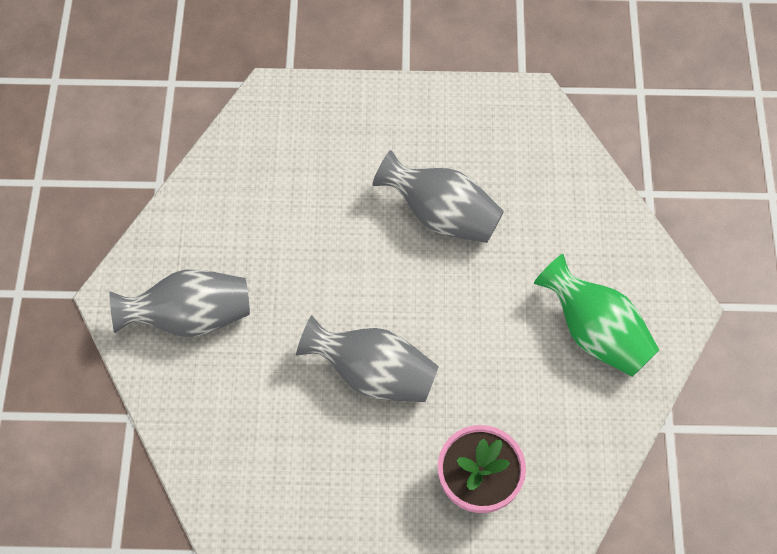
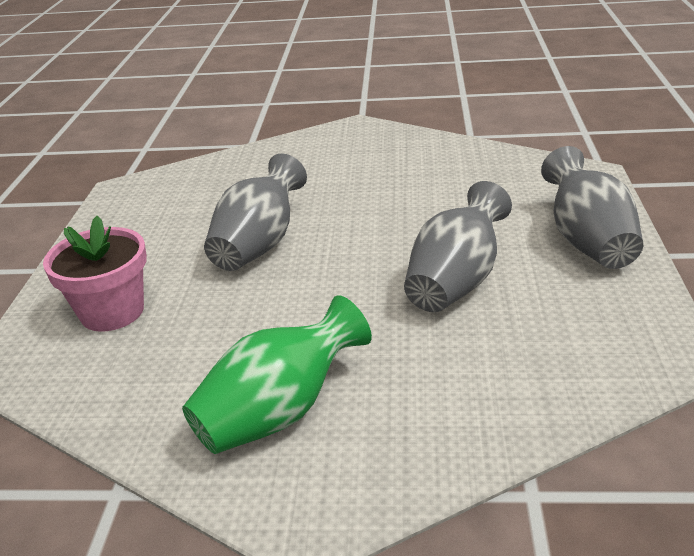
camera: 95 degrees right, 30 degrees down
(190, 317) = (334, 156): grey vase -> grey vase (587, 241)

